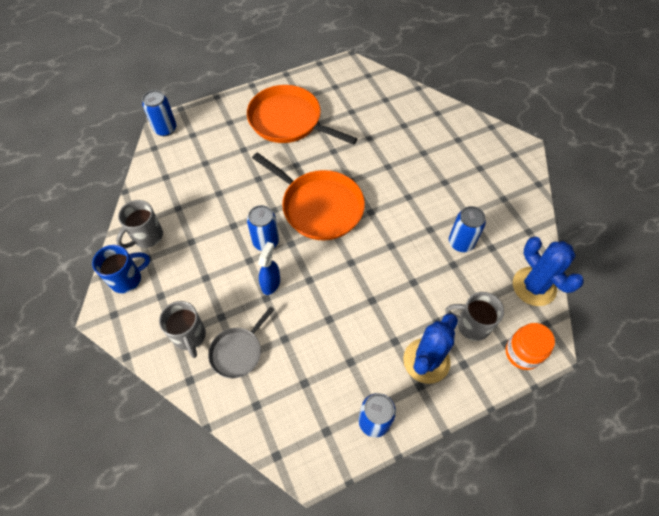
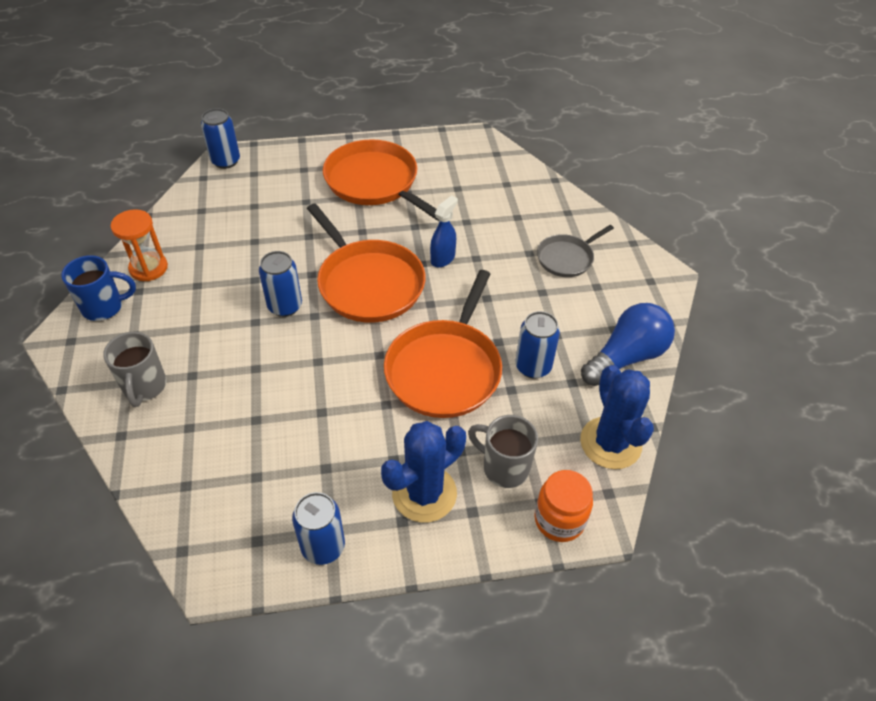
camera: 15 degrees right, 10 degrees down
(146, 237) = (148, 268): grey mug -> orange hourglass
(238, 352) = (193, 419): grey pan -> grey pan (567, 258)
(271, 283) = (269, 353): blue spray bottle -> blue spray bottle (443, 258)
(402, 261) = (445, 369): none -> orange pan
(520, 218) = (626, 357): none -> blue light bulb

